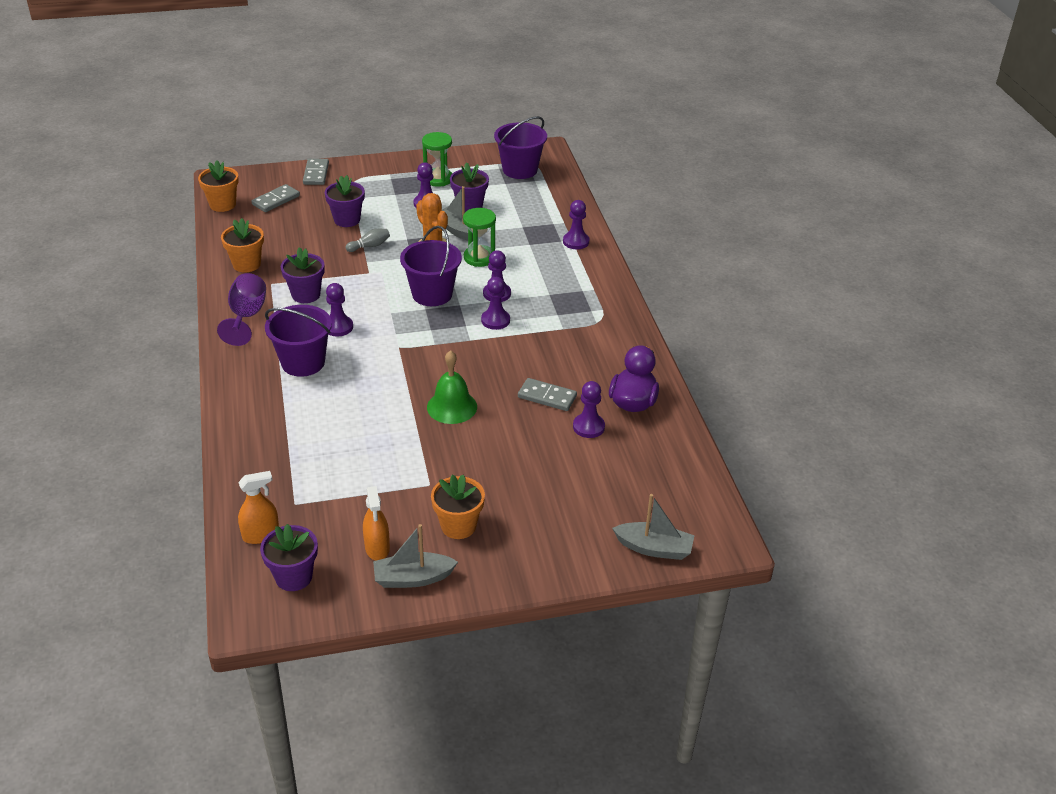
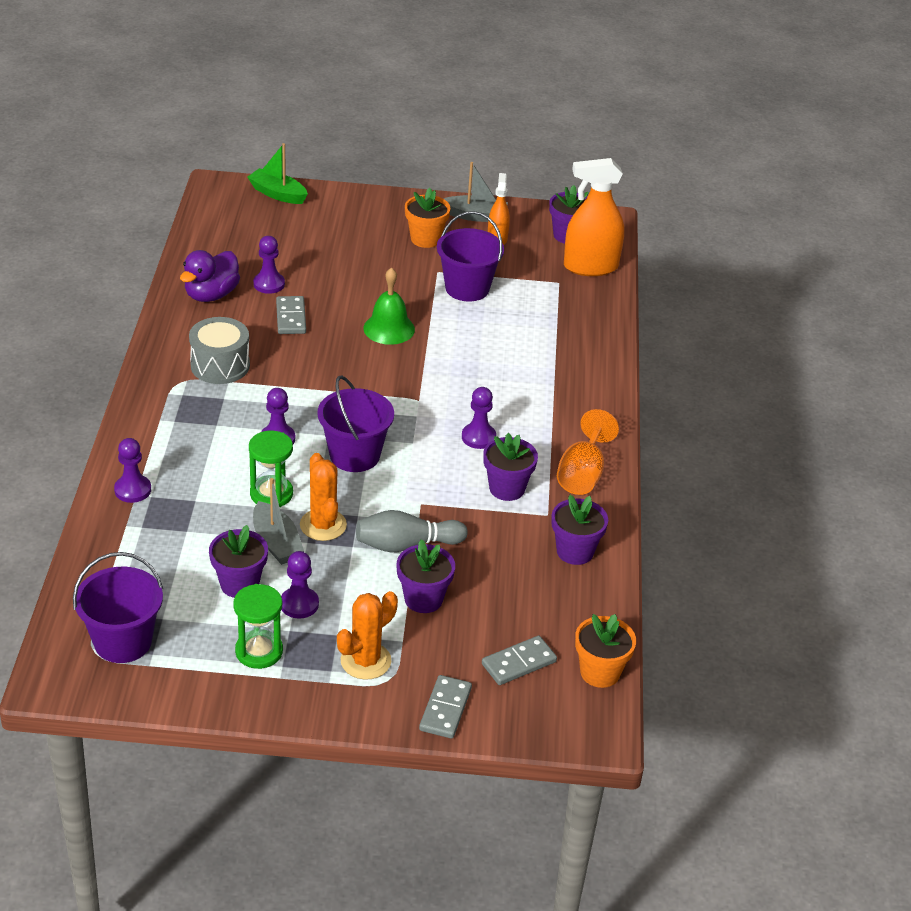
camera: 165 degrees left, 0 degrees up
(246, 264) = (575, 551): orange flower pot -> purple flower pot
(246, 317) = (582, 474): purple goblet -> orange goblet
(261, 535) = (590, 267): orange spray bottle -> orange spray bottle, size x1.75
(303, 362) = (527, 405): purple bucket -> purple bucket (467, 288)
(369, 246) = (406, 545): grey bowling pin -> grey bowling pin, size x1.75
(372, 185) = (365, 661): none -> orange cactus
(495, 320) = (297, 406): purple pawn -> none
(547, 397) = (291, 317): grey domino -> grey domino turned 45 degrees clockwise
(578, 339) = (220, 365): none -> grey drum
(654, 548) = (277, 194): grey boat -> green boat

